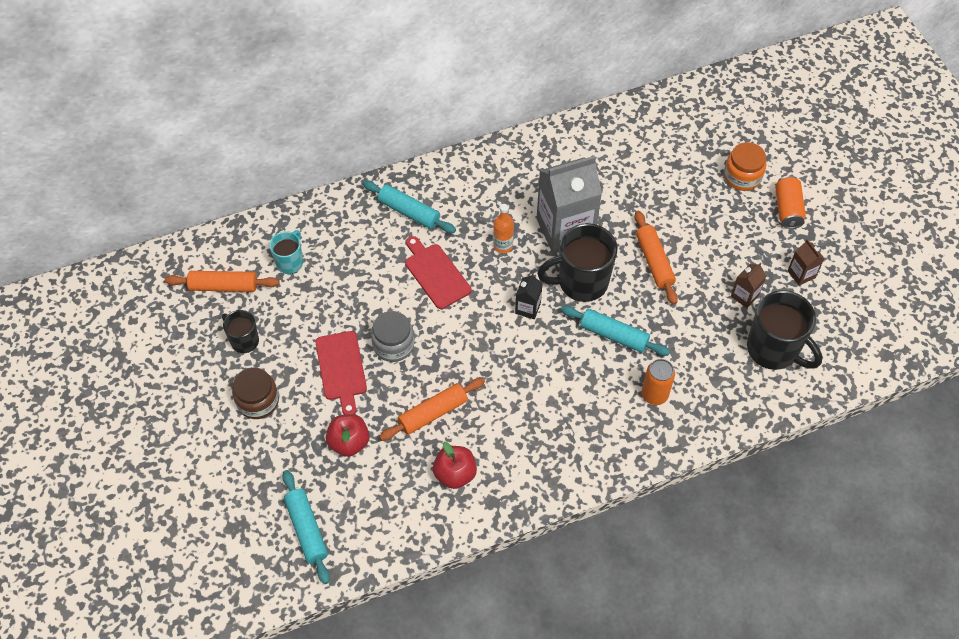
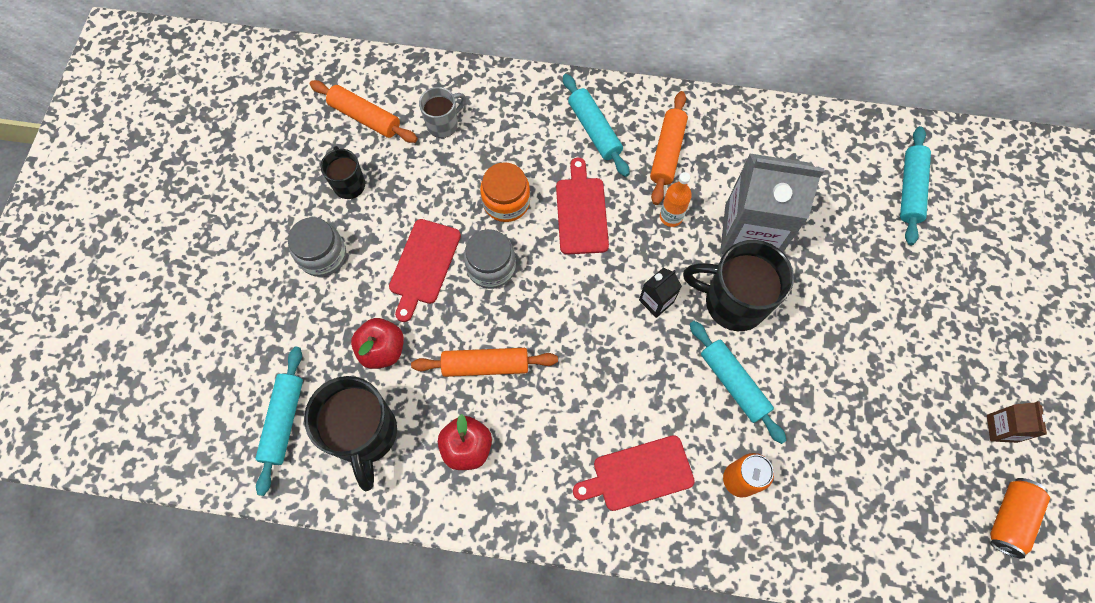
camera: 30 degrees right, 10 degrees up
(258, 401) = (322, 255): brown jar -> grey jar
(290, 262) = (443, 124): turquoise mug -> grey mug
(585, 427) = (638, 474): none -> red cutting board
(654, 261) = (830, 321): orange rolling pin -> orange rolling pin (667, 152)
(656, 148) = (910, 189): none -> turquoise rolling pin
(742, 176) = (994, 273): orange jar -> orange jar (506, 202)
(744, 296) = (915, 418): brown carton -> none
(773, 350) = (913, 504): black mug -> black mug (365, 434)
(787, 209) = (1029, 339): orange can -> orange can (1009, 518)

